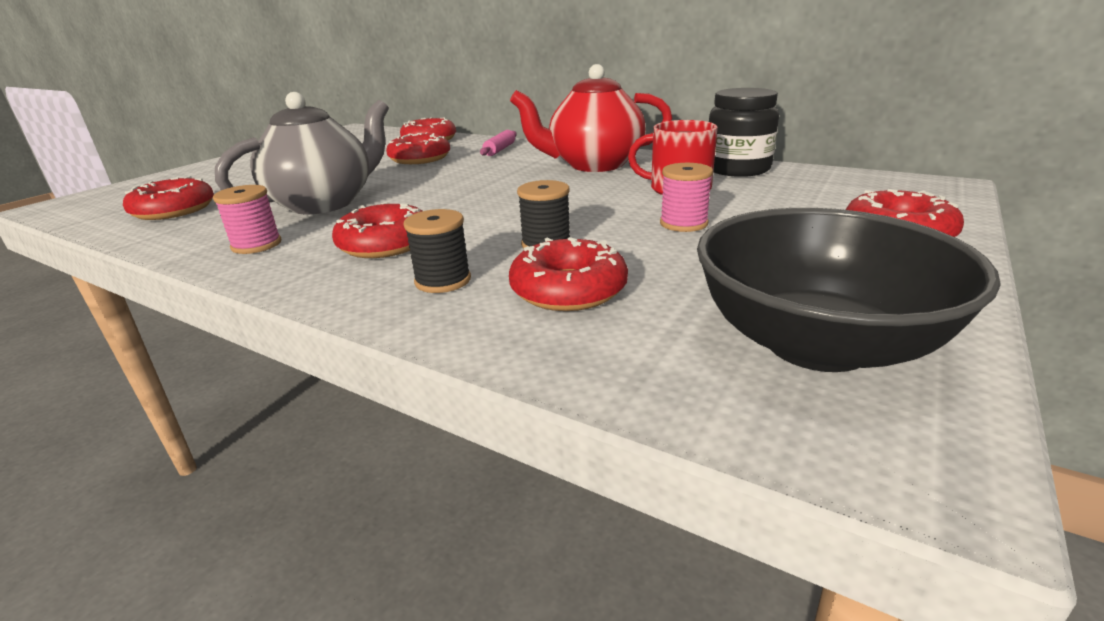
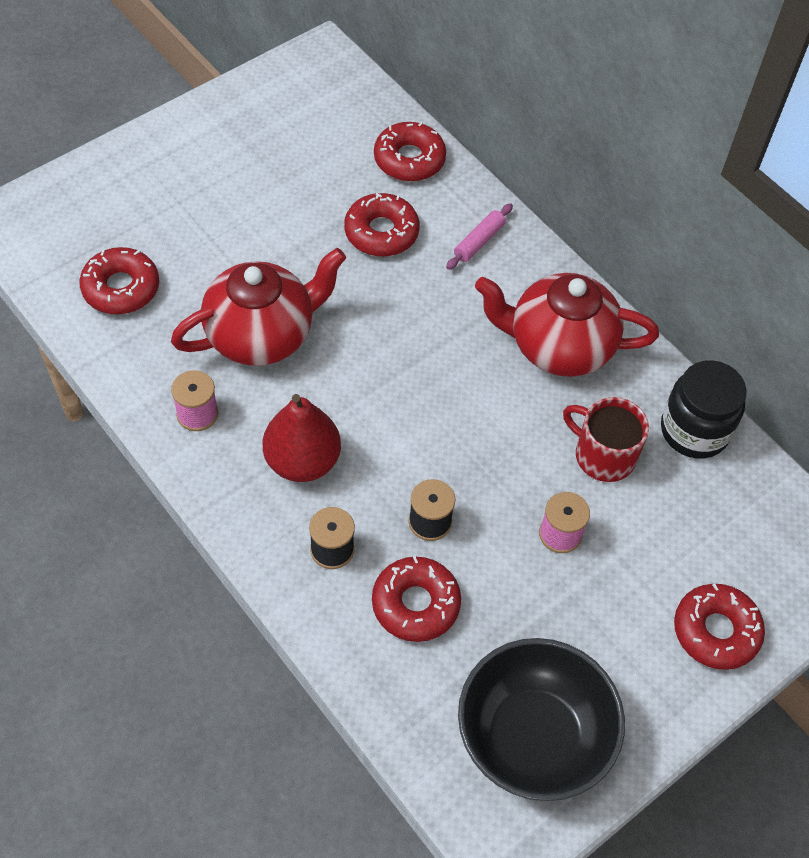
camera: 15 degrees right, 30 degrees up
(324, 203) = (262, 335): grey teapot -> red teapot
(385, 244) = (302, 461): red donut -> red pear

